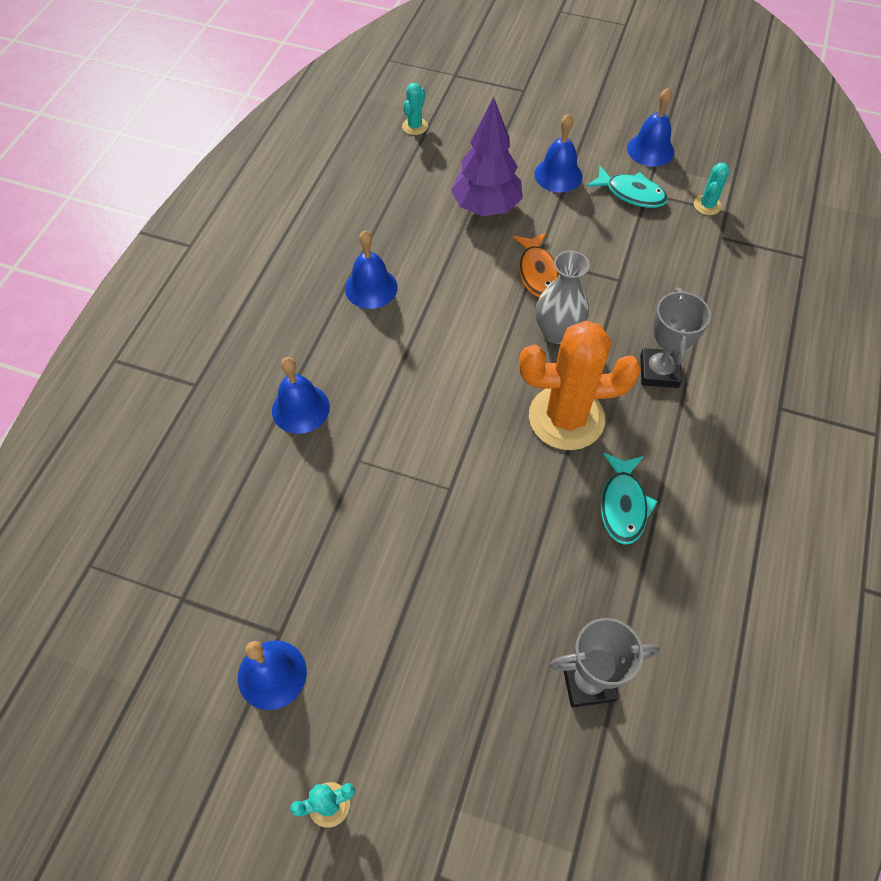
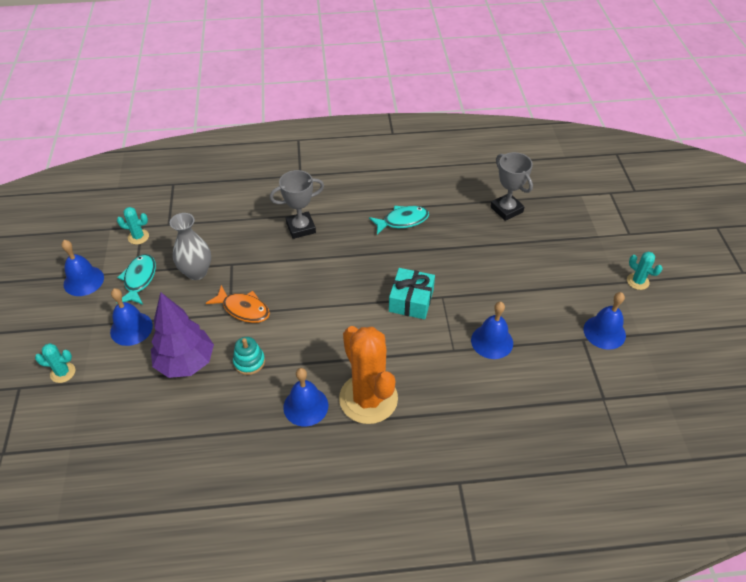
camera: 115 degrees left, 10 degrees down
(300, 408) = (436, 401): blue bell -> blue bell (492, 341)
(415, 126) = (93, 456): turquoise cactus -> turquoise cactus (63, 372)
(457, 257) = (249, 362): none -> turquoise stacking toy
(462, 448) = (411, 300): none -> turquoise gift
(538, 272) = (243, 309): orange fish -> orange fish turned 60 degrees clockwise
(557, 332) = (294, 283): grey vase -> grey vase (196, 272)
(566, 418) = (359, 259): orange cactus -> orange cactus (368, 398)

